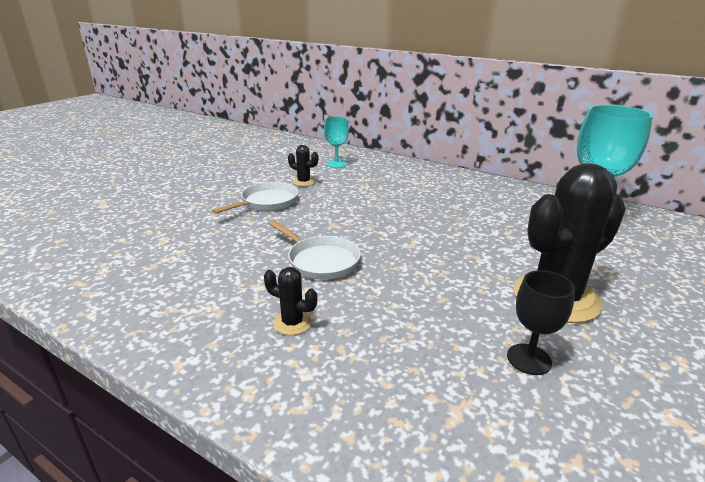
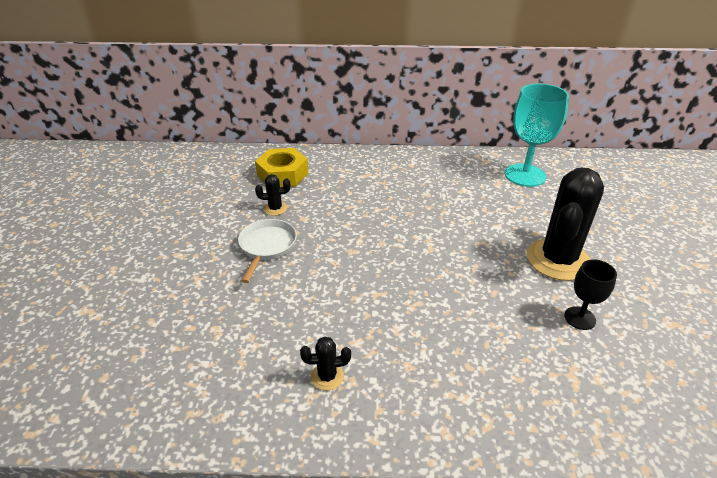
camera: 30 degrees left, 10 degrees up
(292, 323) = (417, 362): black cactus -> black cactus (327, 376)
(320, 260) = (379, 294): white pan -> none
(336, 164) = (283, 174): turquoise goblet -> yellow nut

